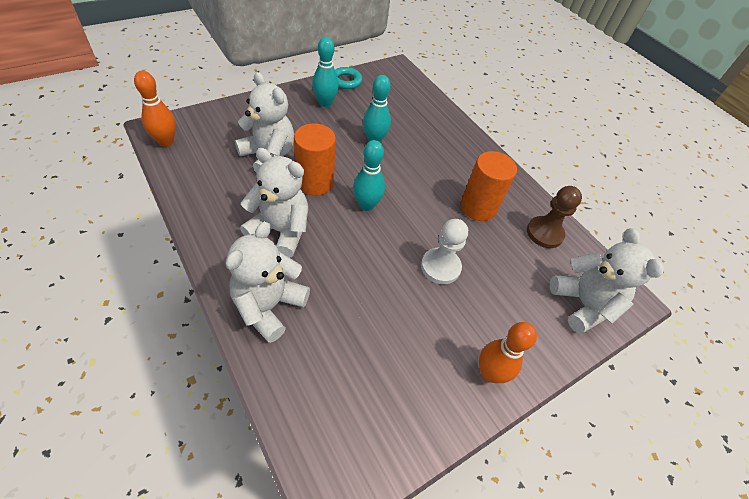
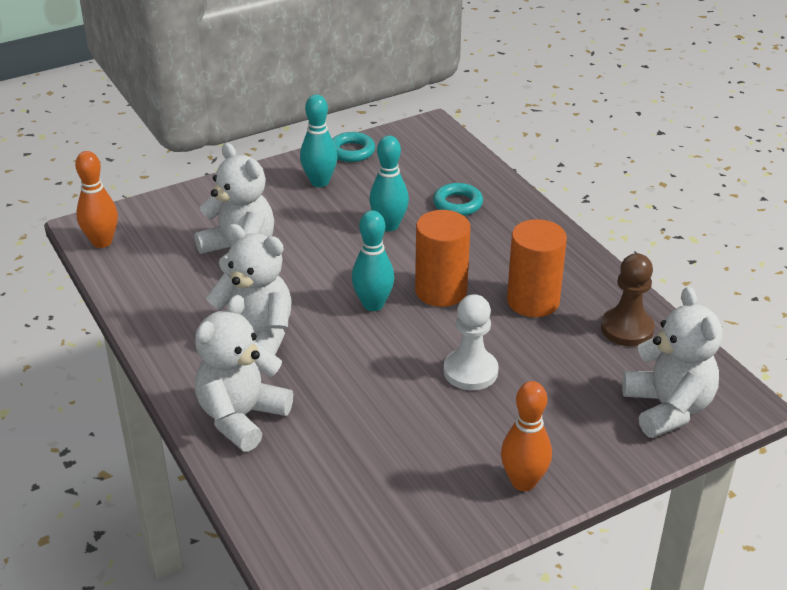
camera: 10 degrees right, 15 degrees down
(315, 182) = (303, 280): orange cylinder -> orange cylinder (441, 291)
(419, 126) = (457, 204): none -> turquoise ring

